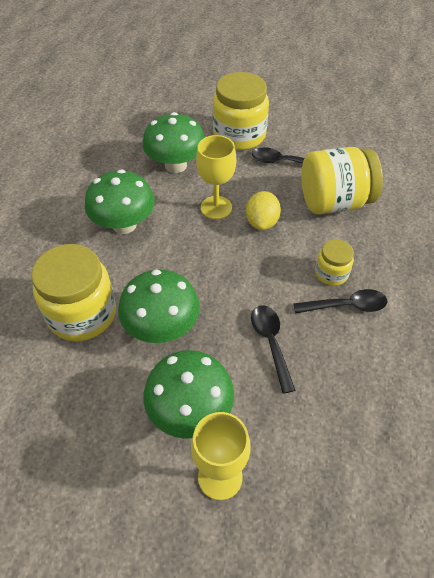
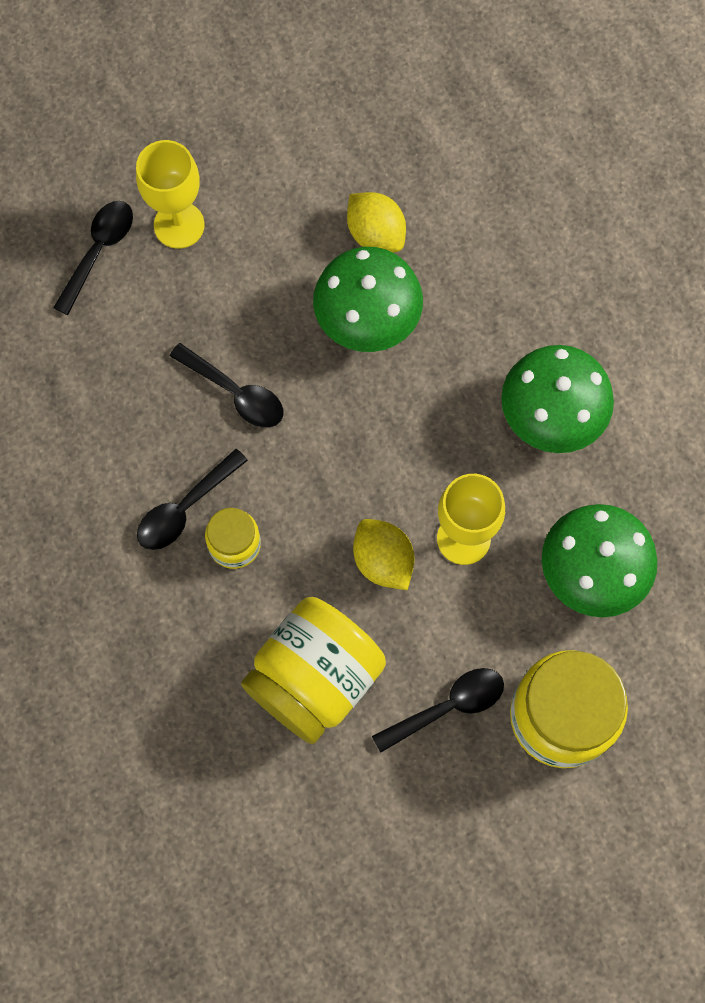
camera: 140 degrees right, 20 degrees up
(82, 314) = (468, 269): yellow jar -> none
(107, 371) = (375, 234): none -> yellow lemon
(190, 411) = (257, 259): green mushroom -> none
(291, 503) = (98, 251): none -> black spoon

